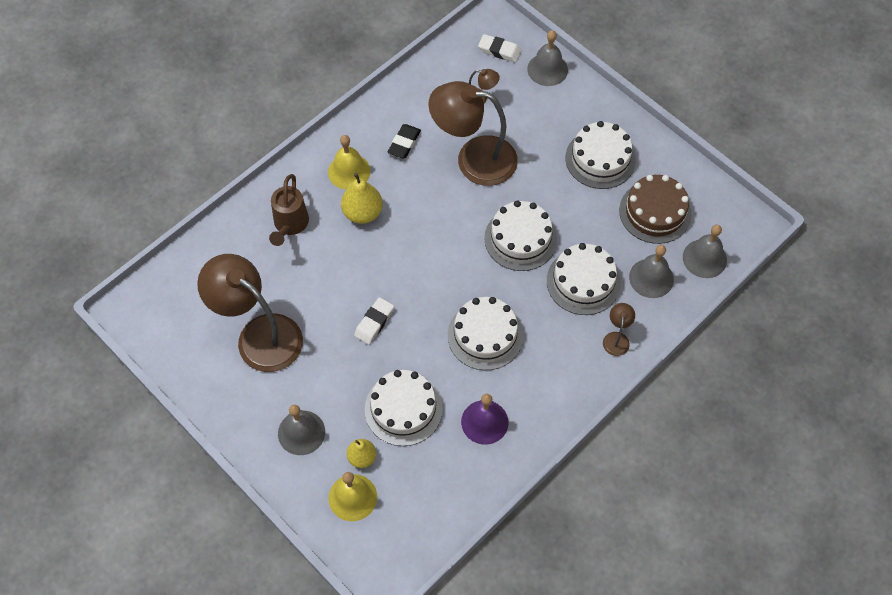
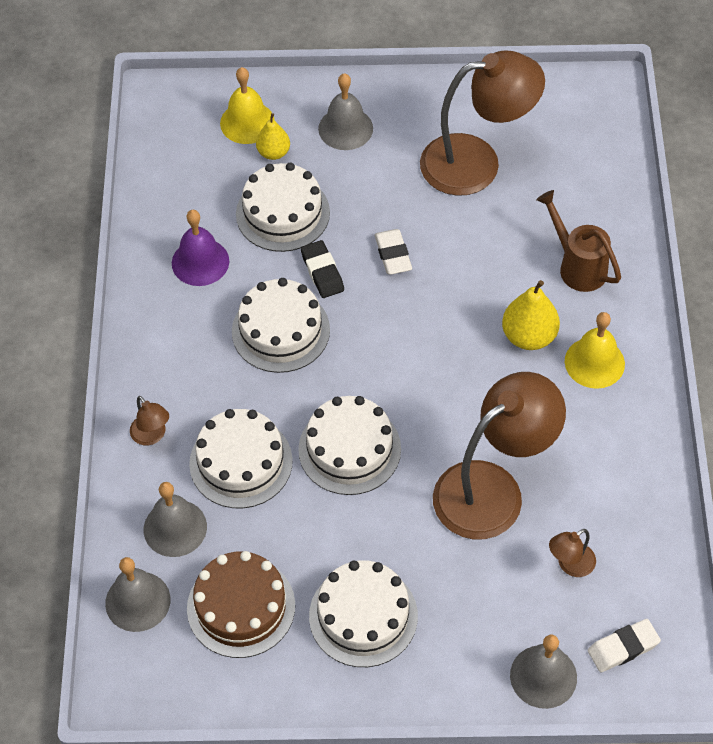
camera: 135 degrees right, 5 degrees down
(404, 143) = (581, 440): black eraser -> black eraser (322, 272)

